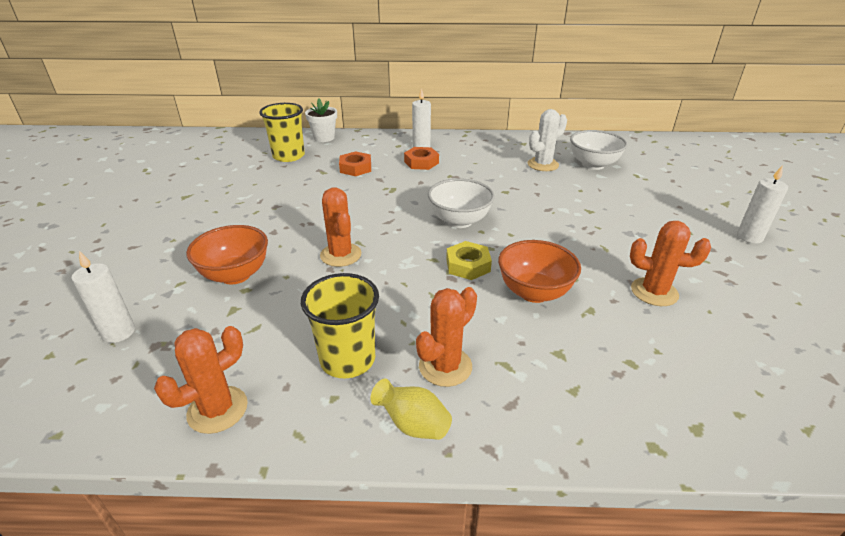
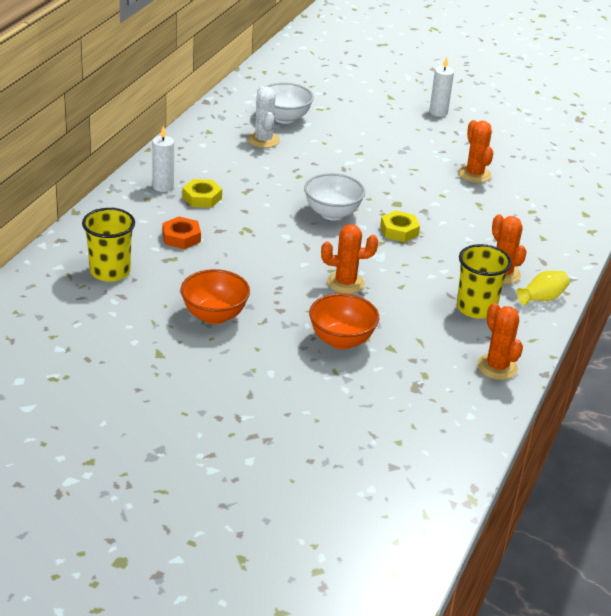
camera: 70 degrees left, 0 degrees up
(119, 332) = (389, 406): white candle -> none
(324, 138) = (77, 238): white flower pot -> none
(421, 162) = (202, 198): orange nut -> yellow nut
(534, 292) = (448, 216): orange bowl -> orange bowl (214, 315)
(654, 292) = (474, 174): orange cactus -> orange cactus turned 60 degrees counterclockwise

